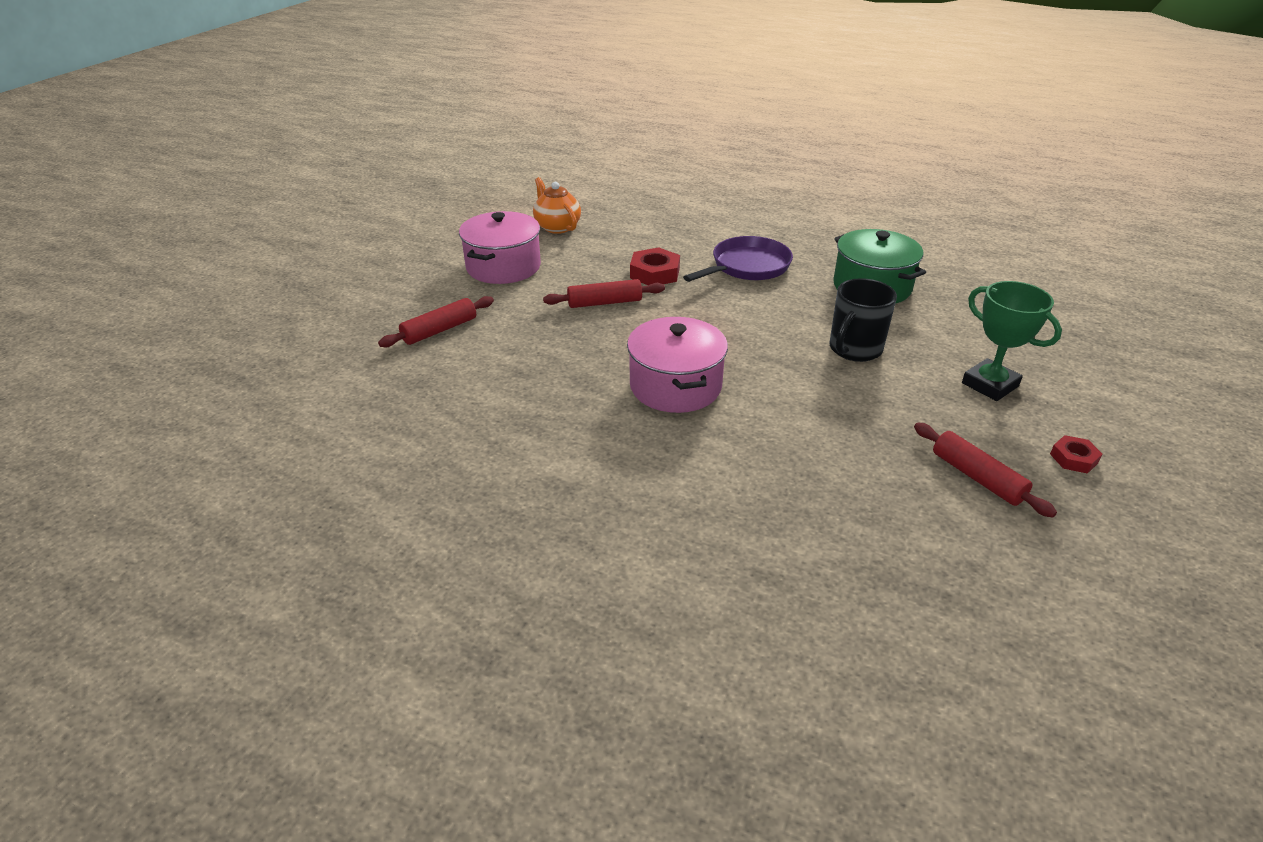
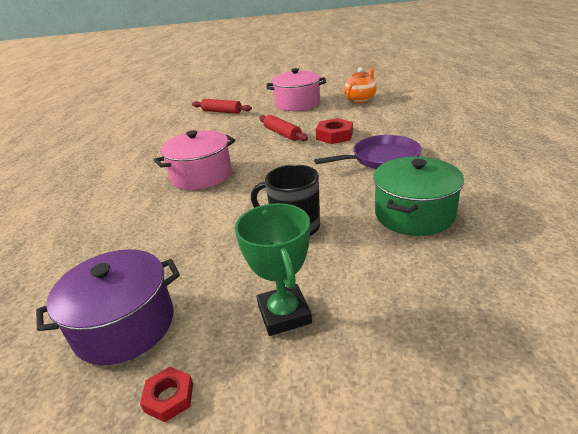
camera: 70 degrees right, 5 degrees down
(747, 266) = (382, 158): purple pan -> purple pan turned 45 degrees counterclockwise
(977, 477) = (124, 325): red rolling pin -> purple pot
(990, 385) = (284, 314): green trophy -> green trophy turned 45 degrees counterclockwise

